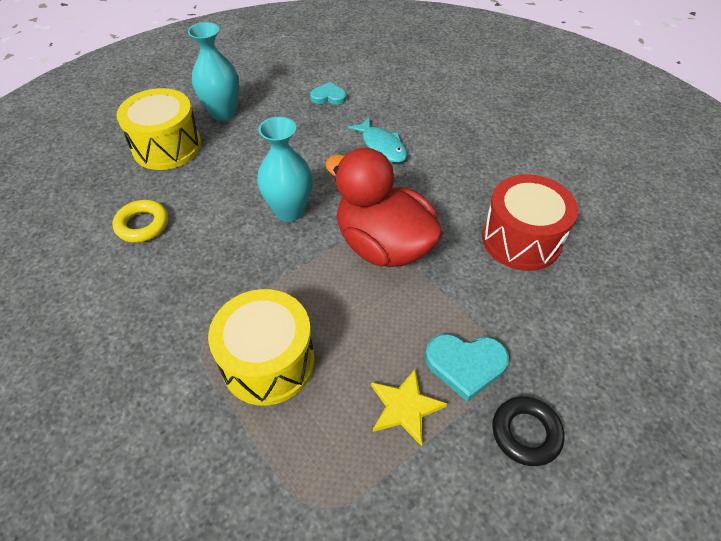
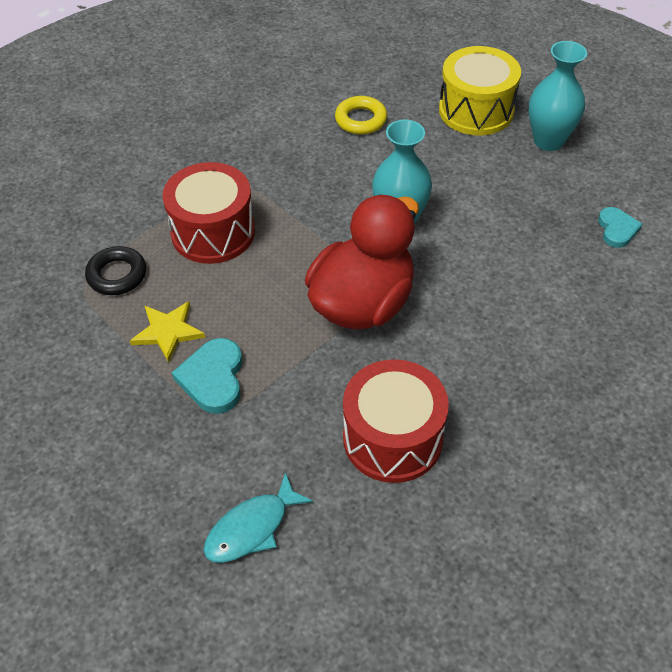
camera: 85 degrees right, 0 degrees up
(268, 362) = (213, 232): yellow drum -> red drum
(381, 146) = (531, 291): turquoise fish -> turquoise fish (252, 528)
(526, 433) = (140, 426): black ring -> black ring (117, 275)

